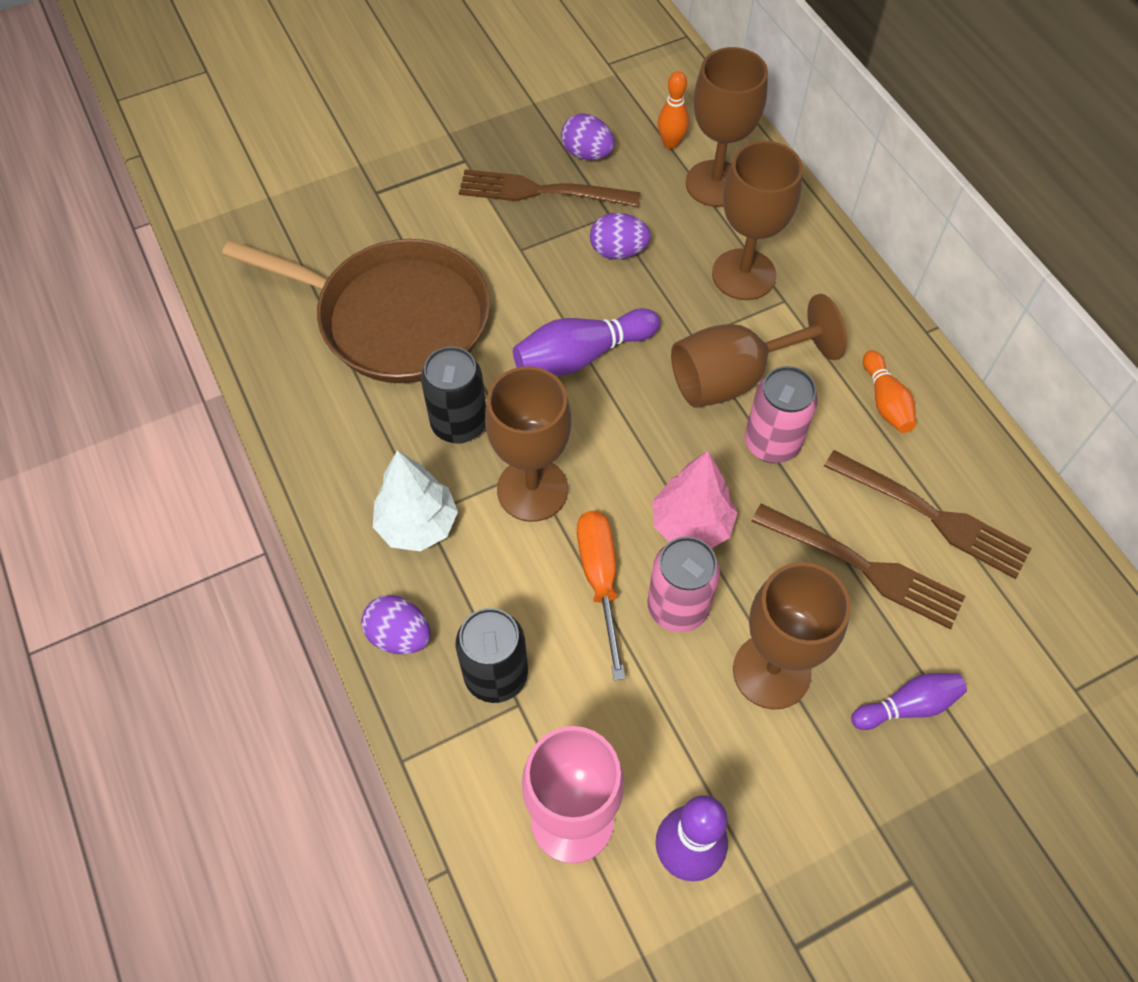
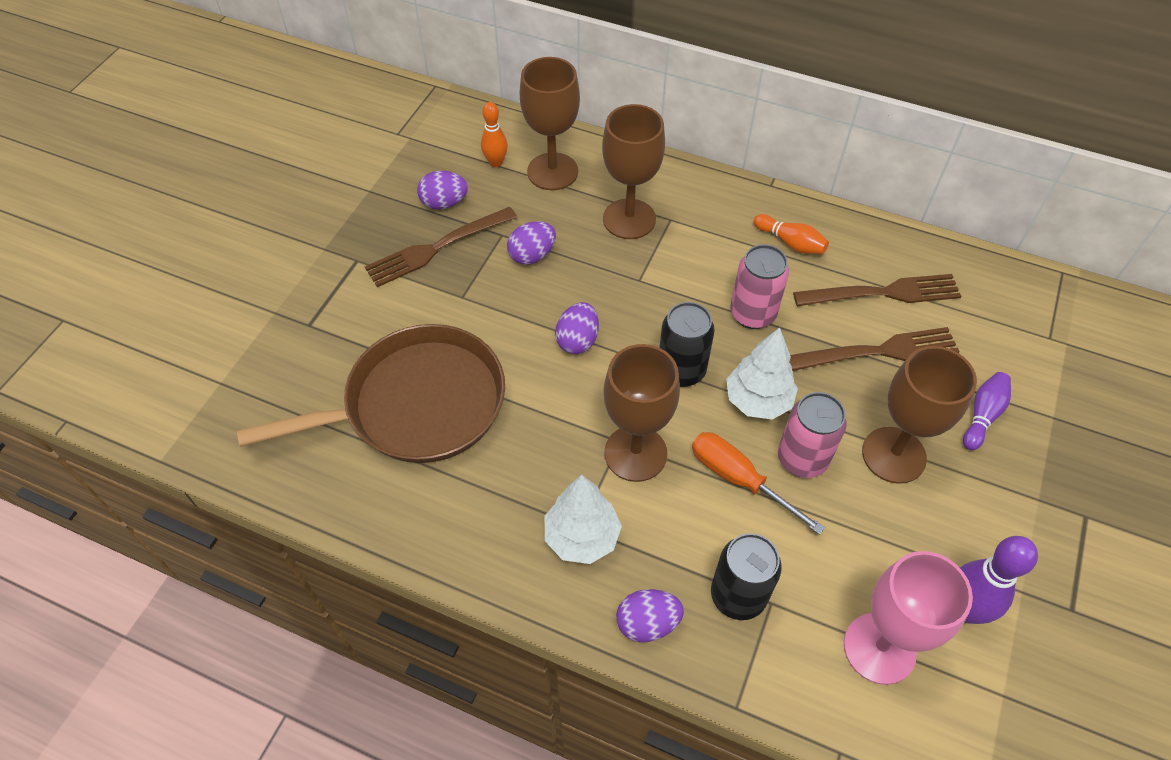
camera: 40 degrees left, 5 degrees down
(459, 424) = (540, 446): black can -> black can (681, 370)
(582, 355) = (577, 340): purple bowling pin -> purple egg
(691, 525) = (757, 401): pink tree -> white tree
(734, 377) = (689, 288): brown goblet -> none

